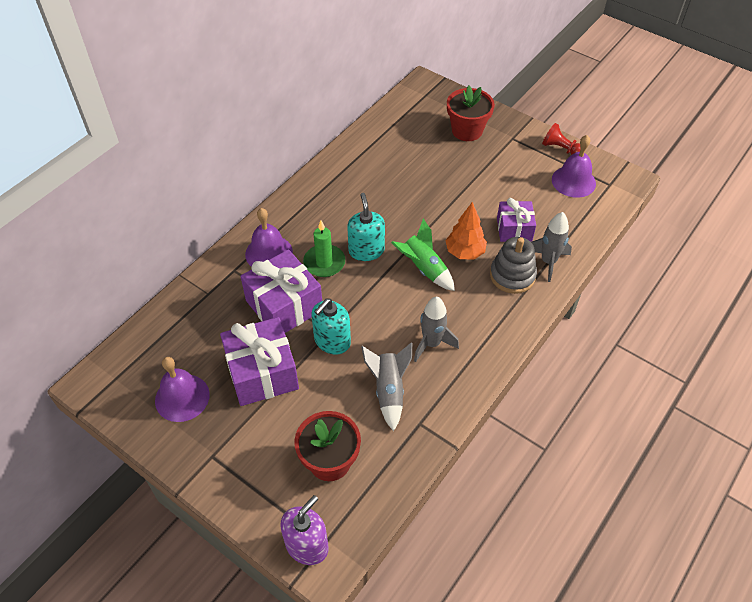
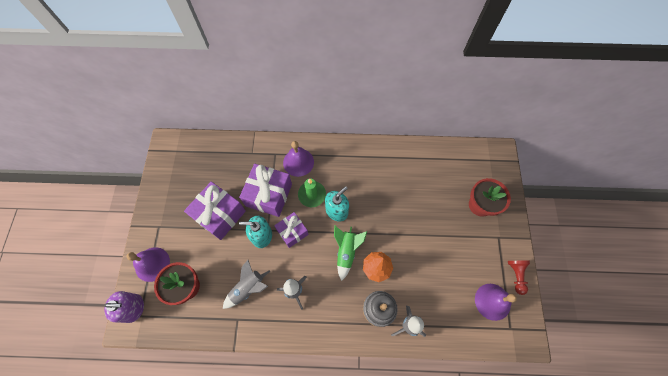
camera: 55 degrees right, 15 degrees up
(182, 397) = (183, 188): purple bell -> purple bell (152, 264)
(514, 229) = (418, 287): purple gift -> purple gift (292, 232)

